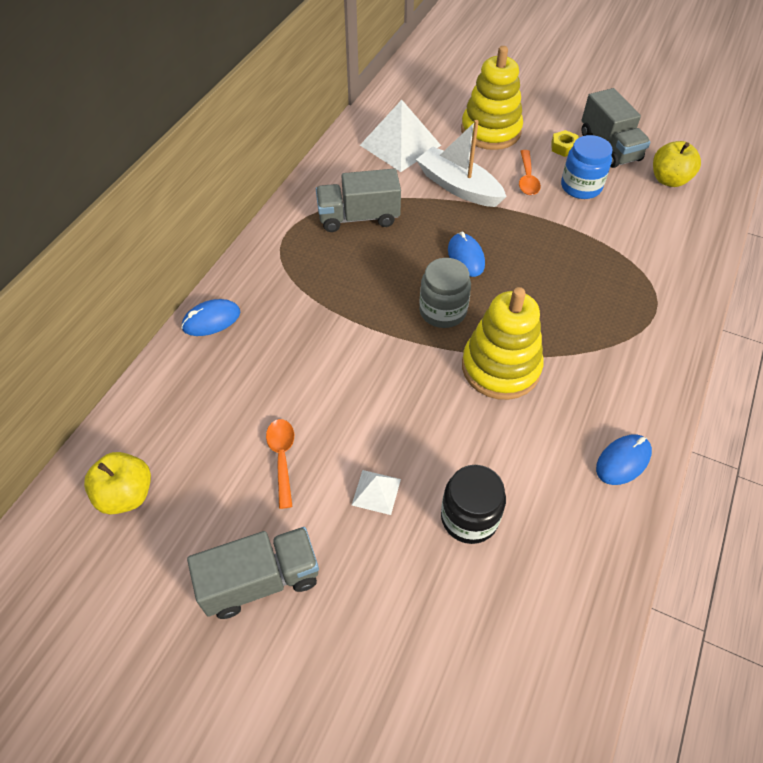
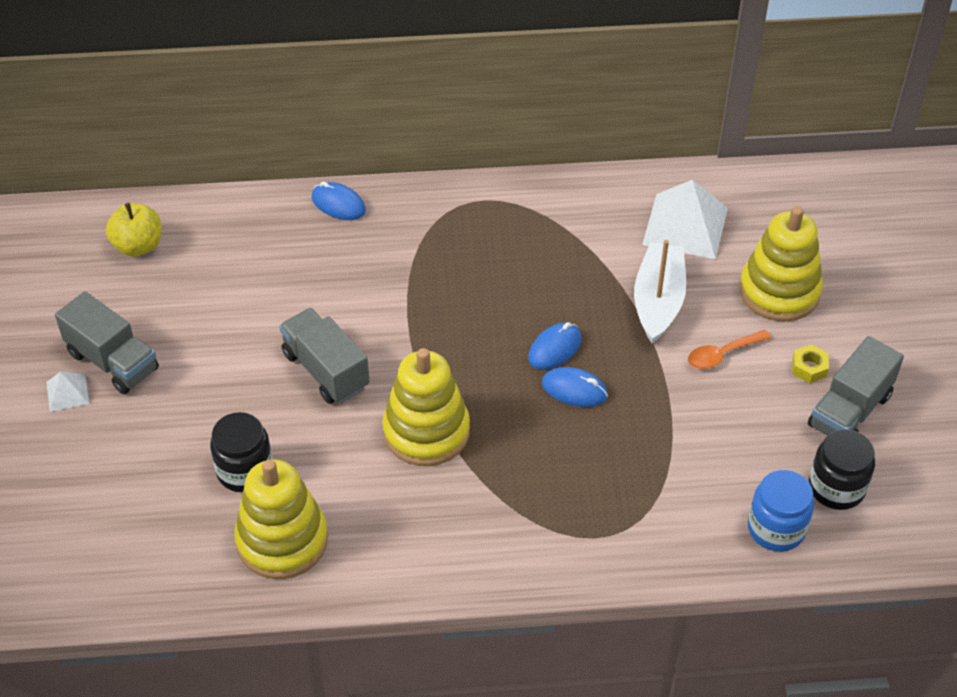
camera: 60 degrees right, 5 degrees down
(282, 458) = (227, 321): orange spoon -> none
(358, 217) = (546, 242): grey truck -> grey truck (326, 370)
(376, 492) = (232, 397): white pyramid -> white pyramid (67, 392)
(442, 311) = (467, 360): grey jar -> none
(564, 520) = (282, 540): none -> yellow stacking toy
(581, 187) = (750, 407): blue jar -> blue jar (776, 528)
(623, 461) = (375, 565): blue mouse -> blue mouse (574, 390)
(669, 180) = (836, 488): yellow apple -> black jar

